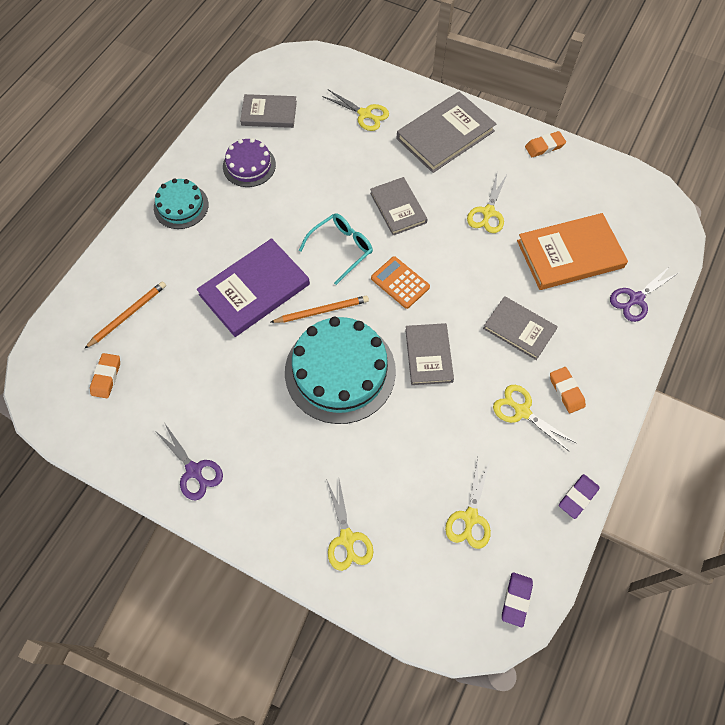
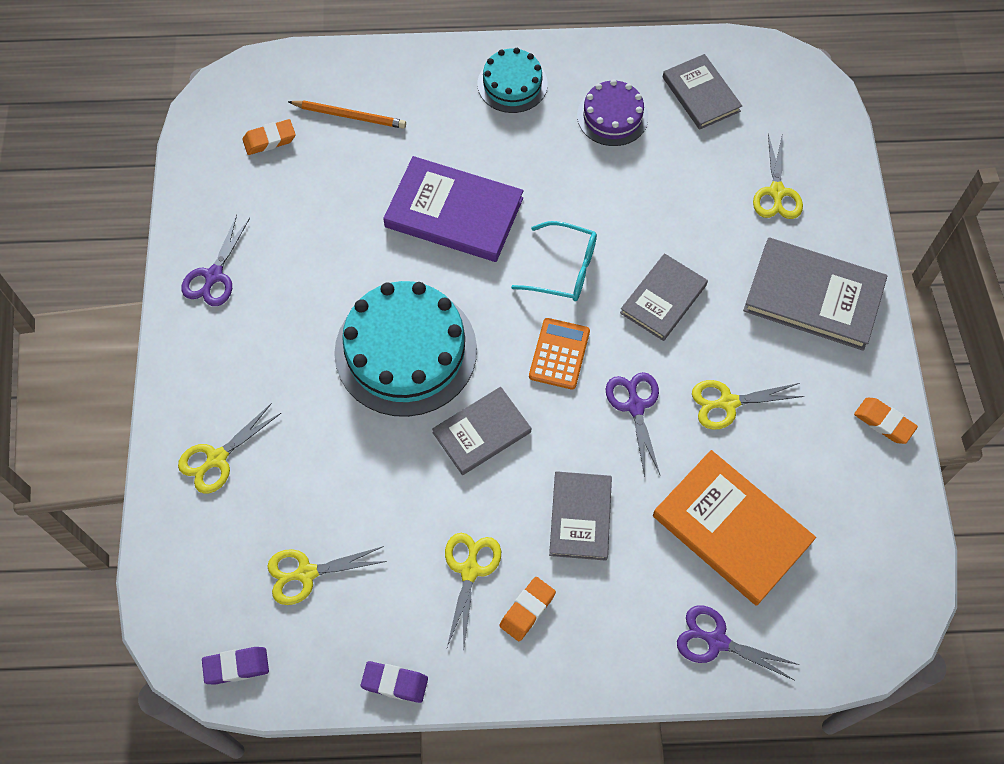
camera: 60 degrees right, 0 degrees up
(322, 311) = (470, 292): orange pencil -> none
(461, 261) = (635, 406): none -> purple scissors

